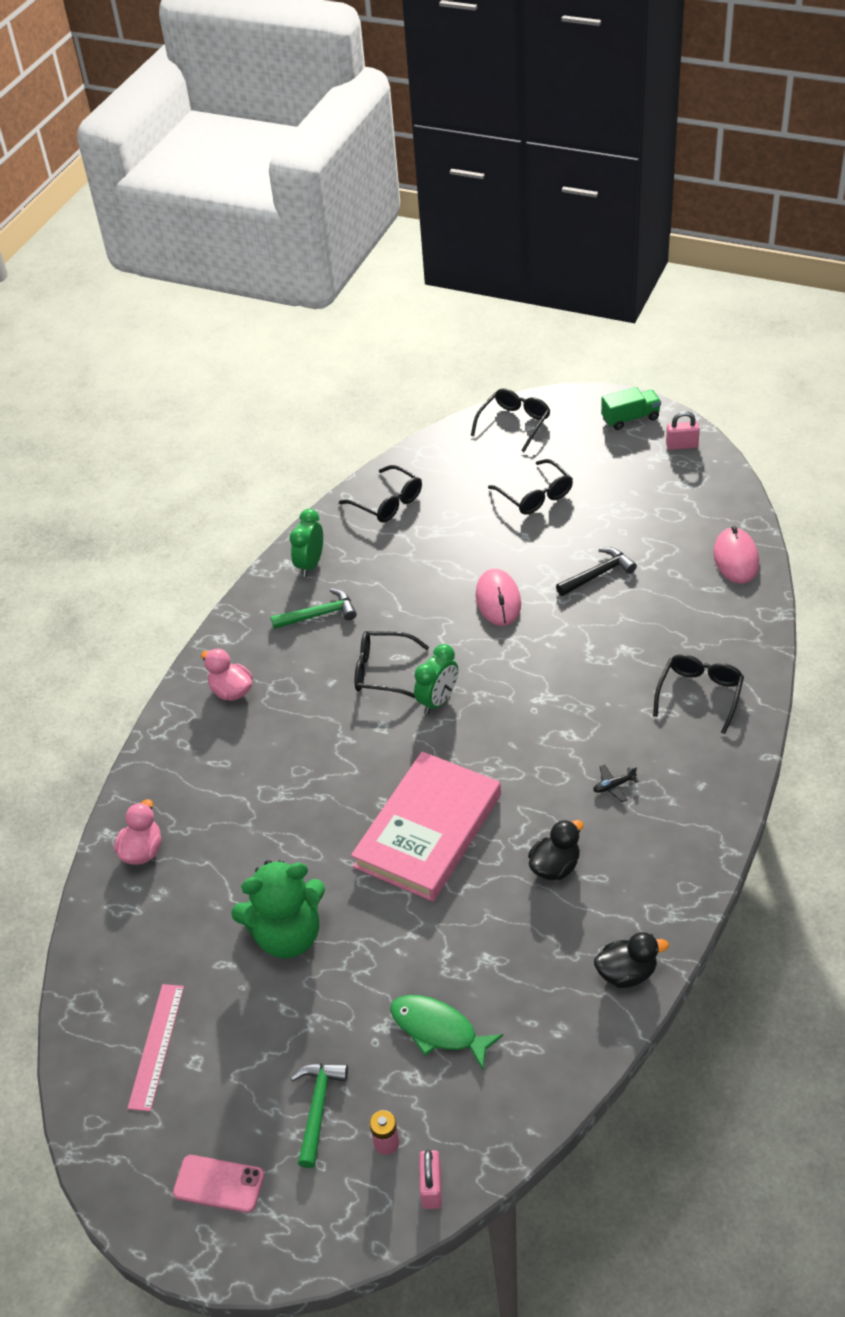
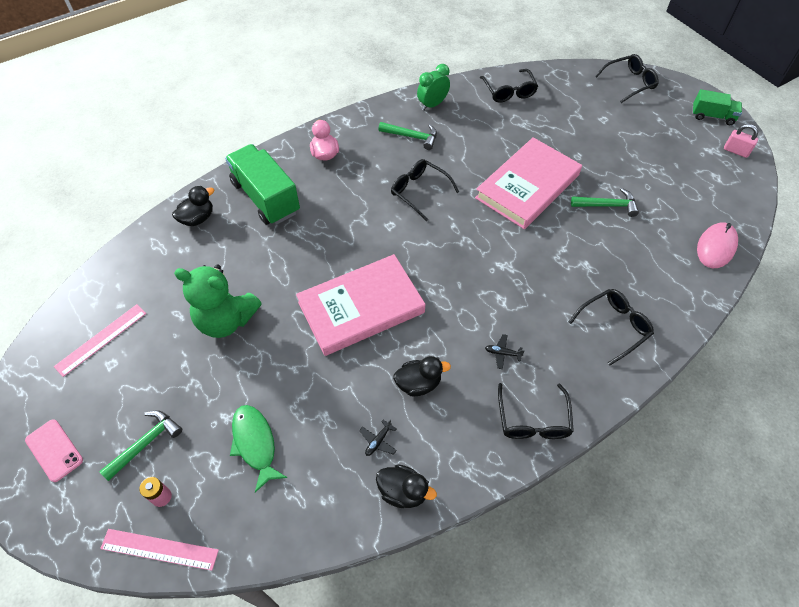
camera: 30 degrees right, 10 degrees up
(142, 851) = (197, 218): pink duck -> black duck
(205, 779) = (266, 197): none -> green truck
(431, 1187) = (159, 549): pink padlock -> pink ruler
(438, 701) = (437, 229): green clock -> none
(498, 600) = (527, 186): pink mouse -> pink book
(535, 495) = (606, 134): black glasses -> black glasses (533, 420)
(562, 945) = (378, 441): none -> black plane
(597, 574) = (607, 205): black hammer -> green hammer

